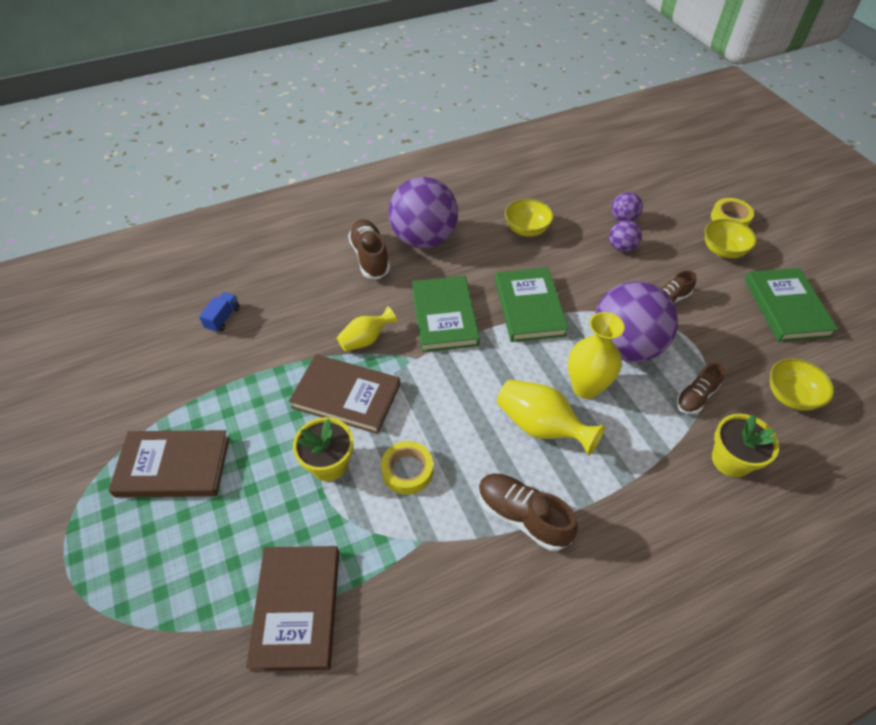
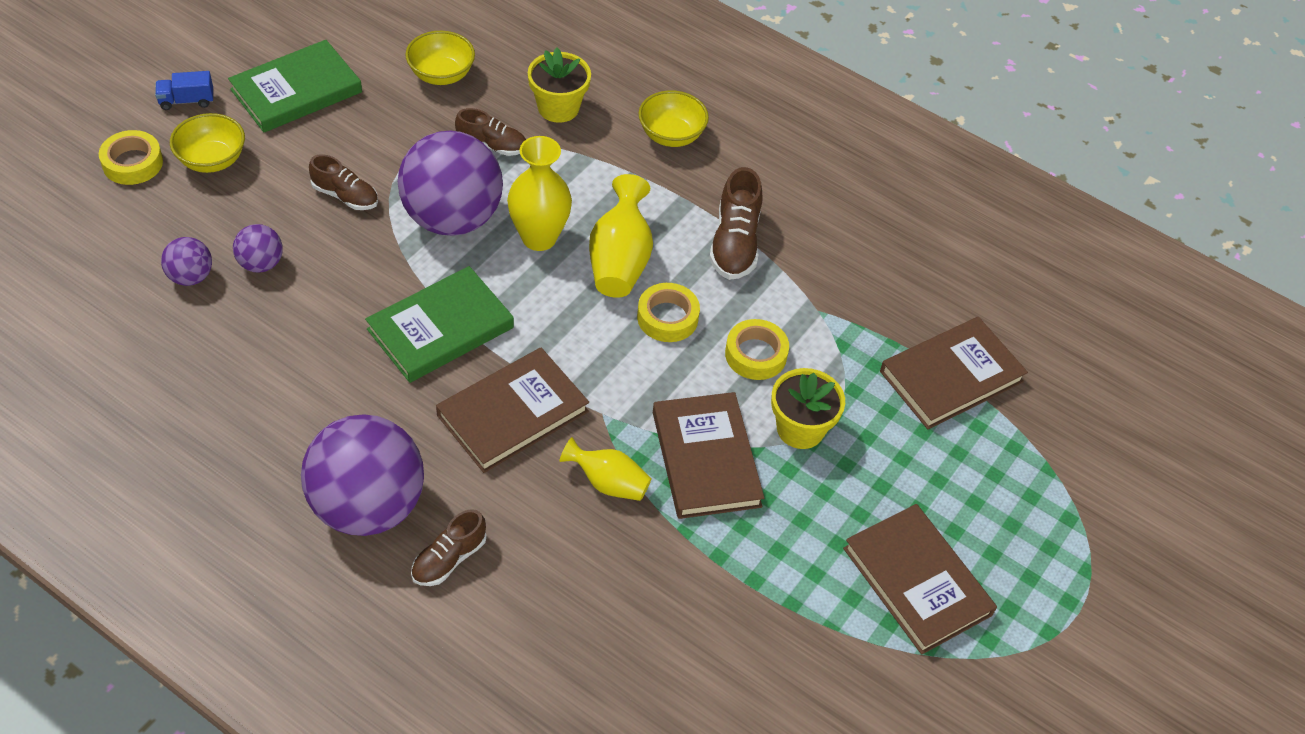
camera: 125 degrees left, 0 degrees up
(223, 318) = (685, 685): blue truck -> blue truck (187, 101)
(370, 257) = (449, 559): brown shoe -> brown shoe, size x0.66
(444, 316) = (512, 413): green book -> brown book
(472, 431) = (667, 317): none -> yellow tape
(526, 229) = (275, 383): yellow bowl -> yellow bowl (671, 135)

